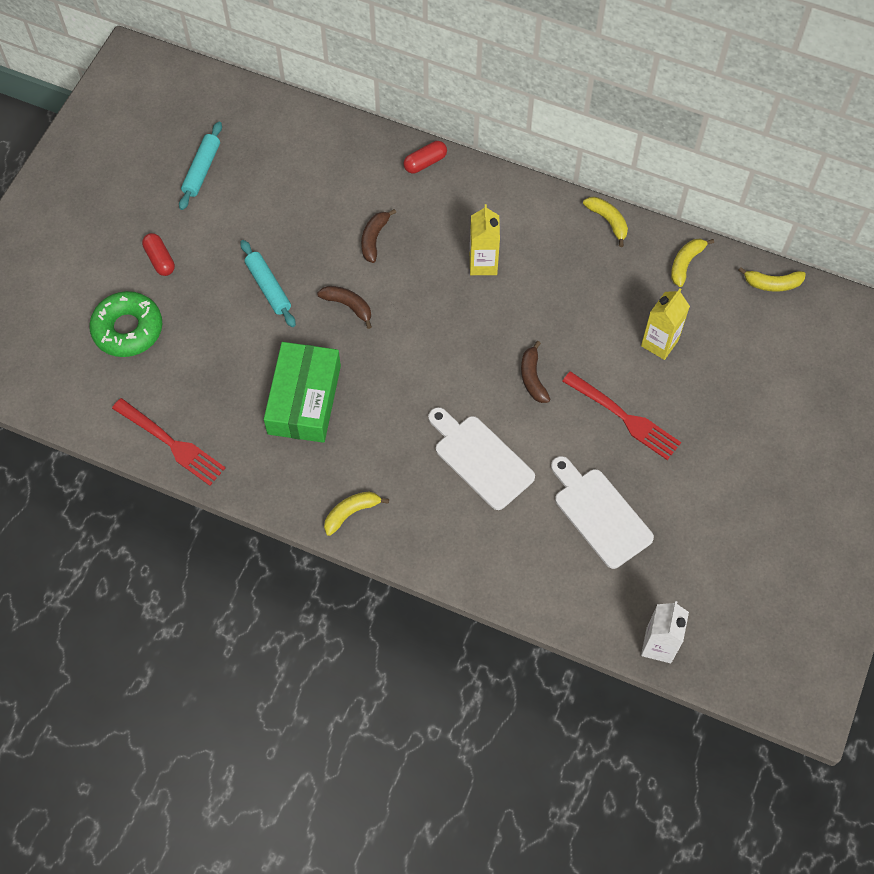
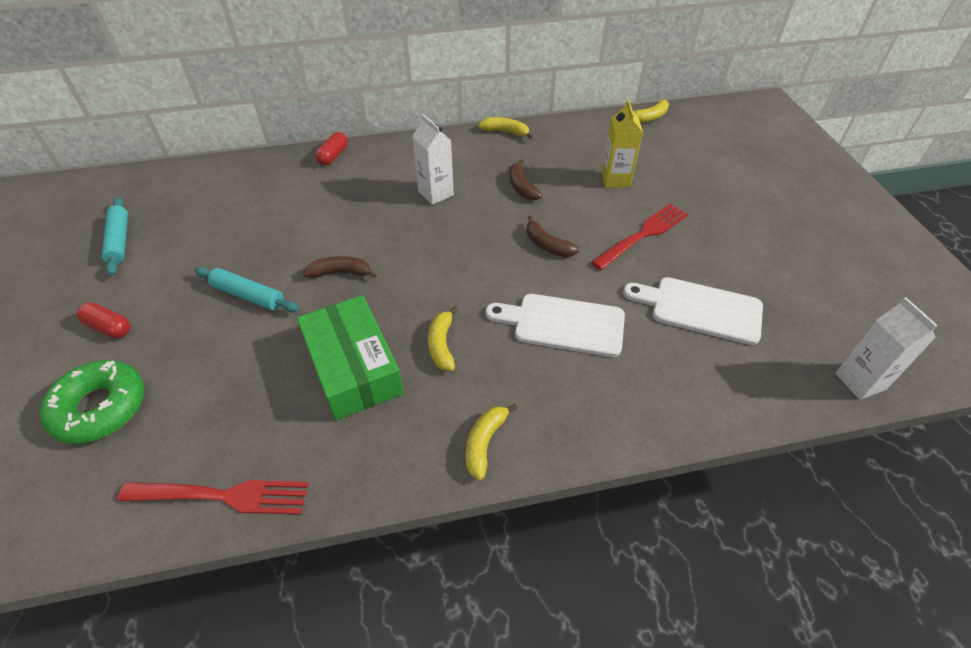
camera: 35 degrees left, 15 degrees down
(374, 239) = (327, 217): brown banana -> brown banana (521, 187)
(483, 263) = (436, 193): yellow carton -> white carton
(624, 417) = (643, 235): red fork -> red fork turned 45 degrees counterclockwise
(685, 263) = (582, 131): yellow banana -> yellow banana (442, 345)

